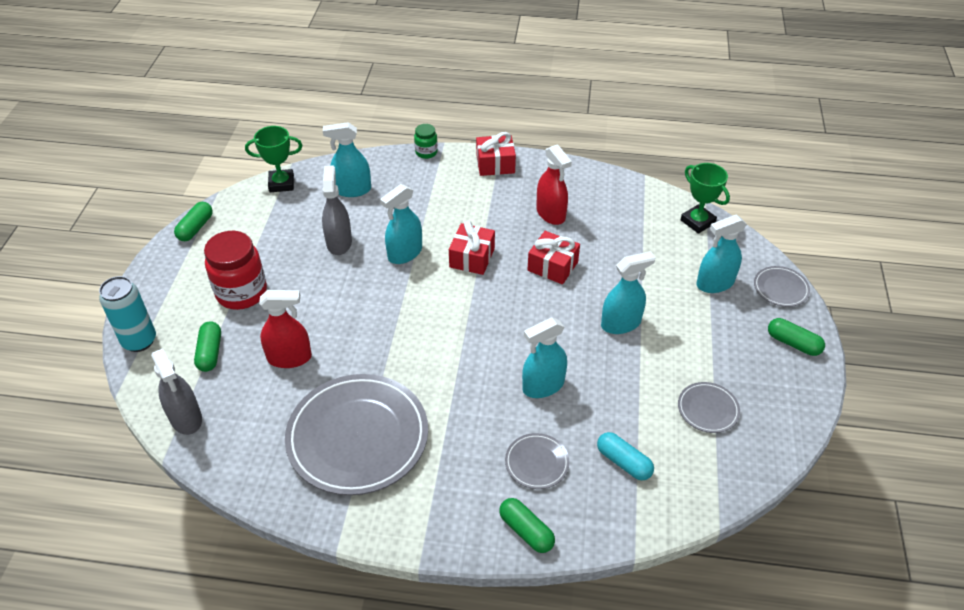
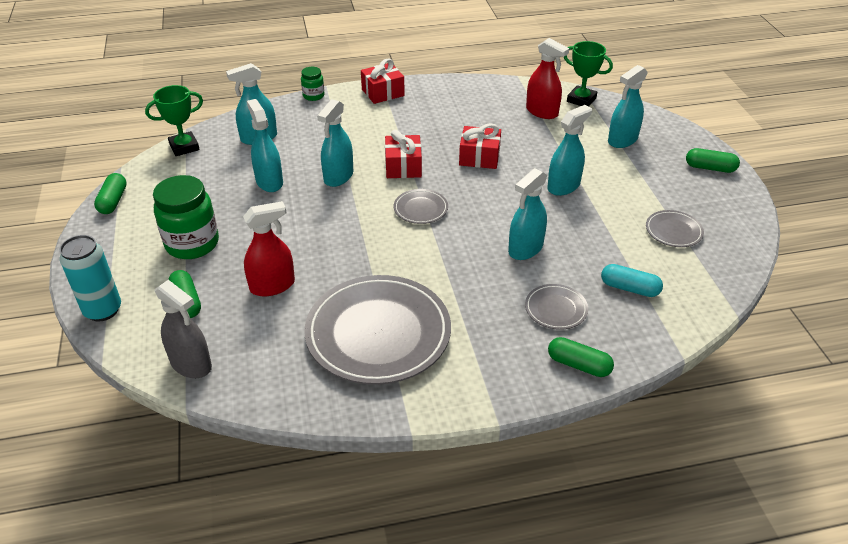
camera: 20 degrees left, 5 degrees down
(241, 293) = (192, 244): red jar -> green jar
(339, 242) = (269, 182): grey spray bottle -> turquoise spray bottle
(551, 214) = (454, 119): red spray bottle -> red spray bottle (542, 112)
(780, 288) = (676, 132): grey plate -> grey plate (420, 209)

